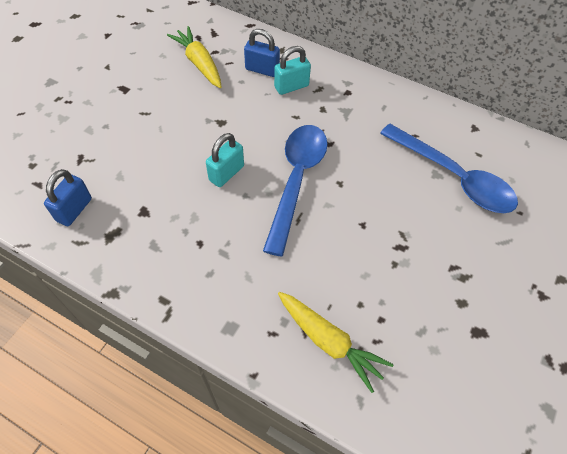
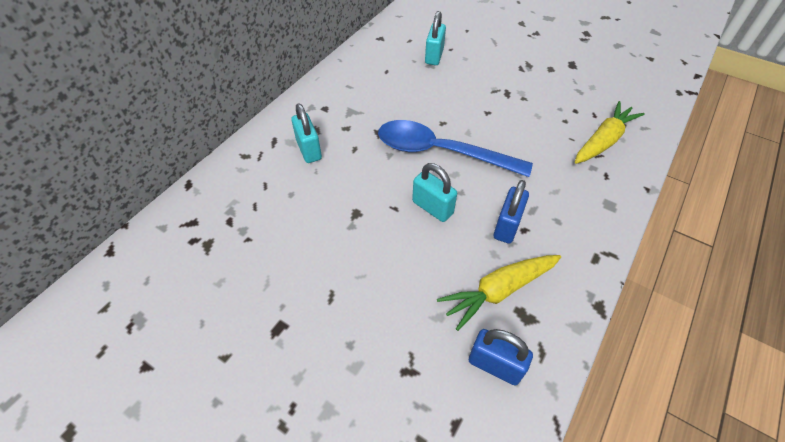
camera: 85 degrees left, 5 degrees down
(199, 63) = (248, 237): yellow carrot -> yellow carrot (499, 291)
(262, 69) = (275, 174): blue padlock -> blue padlock (507, 226)
(453, 177) = (434, 56): blue spoon -> turquoise padlock

